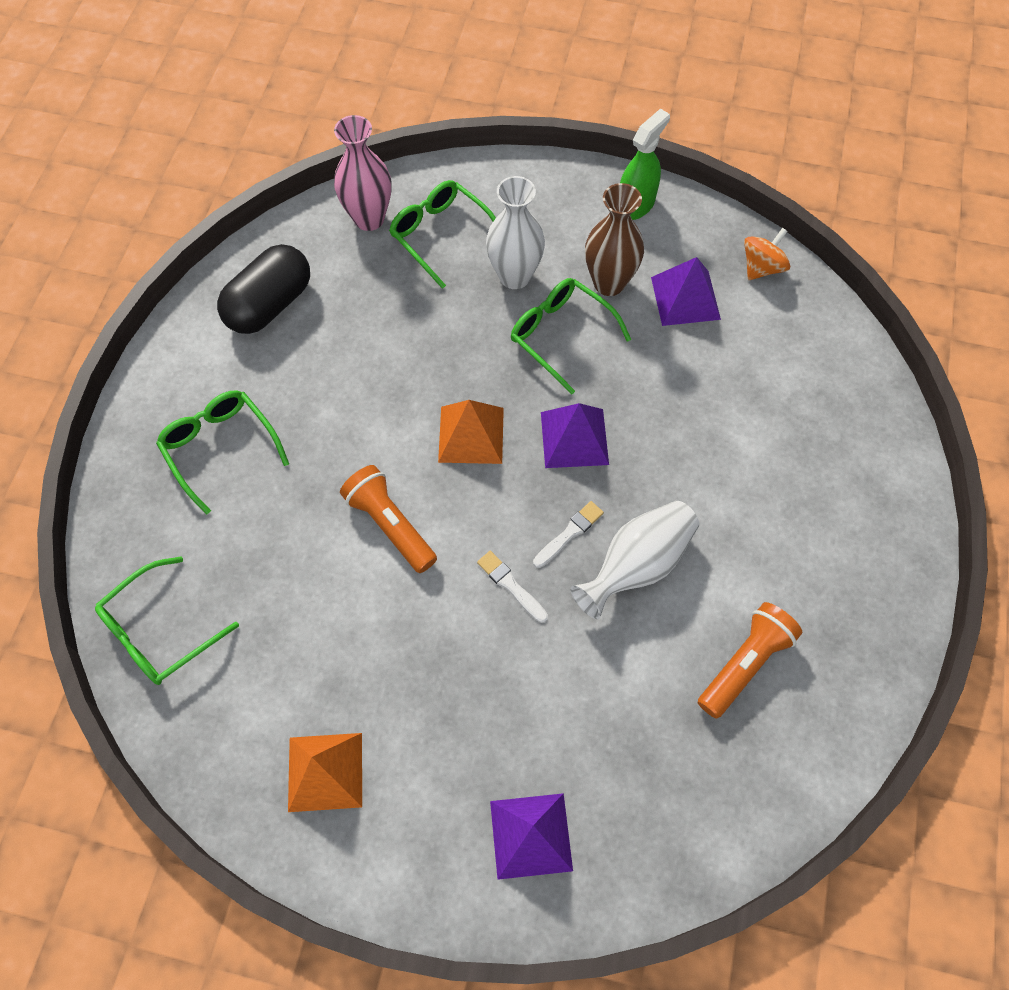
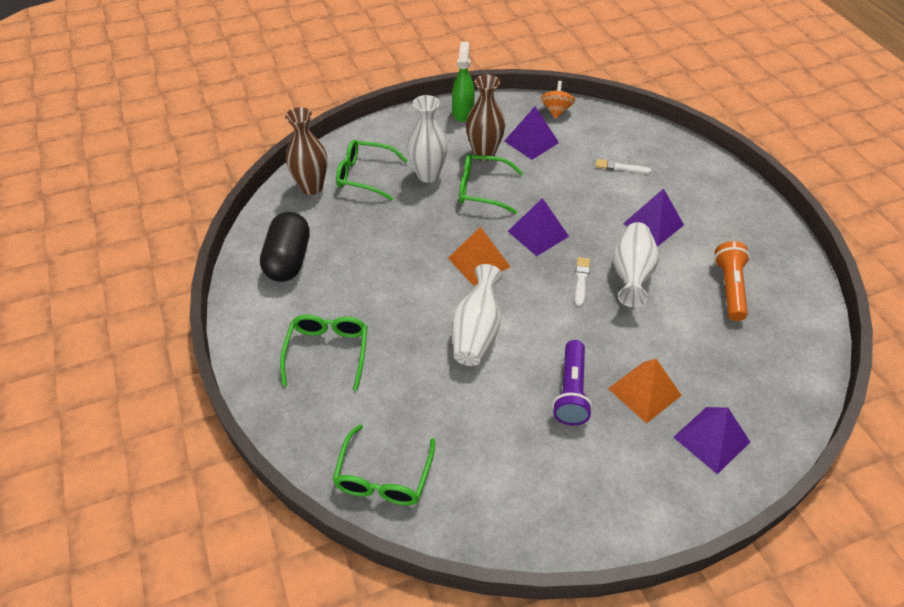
camera: 35 degrees left, 15 degrees down
(220, 448) = (328, 352): green glasses -> green glasses turned 75 degrees clockwise
(325, 771) = (566, 485): orange pyramid -> orange pyramid (644, 391)
(369, 218) = (311, 187): pink vase -> brown vase
(390, 525) = (476, 332): orange flashlight -> white vase
(428, 667) = (571, 391): none -> purple flashlight
(511, 585) = (575, 323): white brush -> white brush (620, 167)
(732, 512) = (653, 224): none -> purple pyramid

